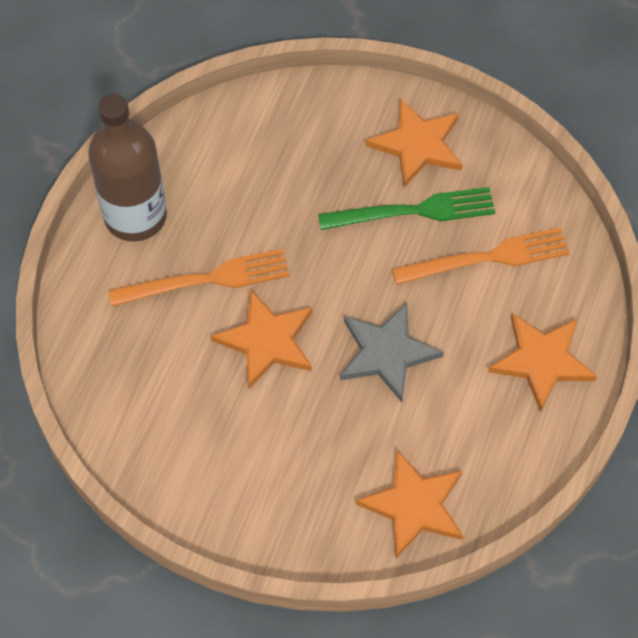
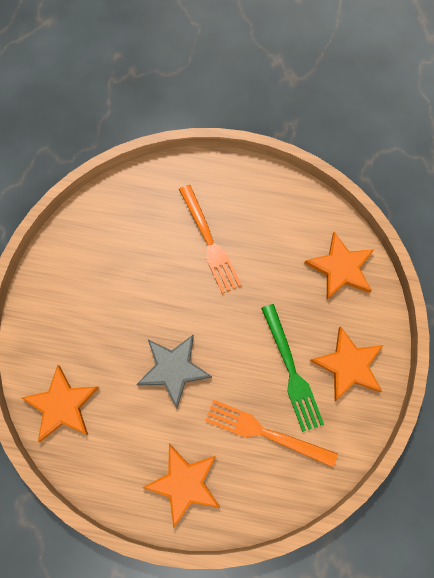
camera: 80 degrees right, 10 degrees up
(135, 216) = (248, 189): brown bottle -> none
(267, 341) = (170, 288): orange star -> orange star (341, 268)
(489, 257) = (264, 432): orange fork -> orange fork turned 135 degrees clockwise

